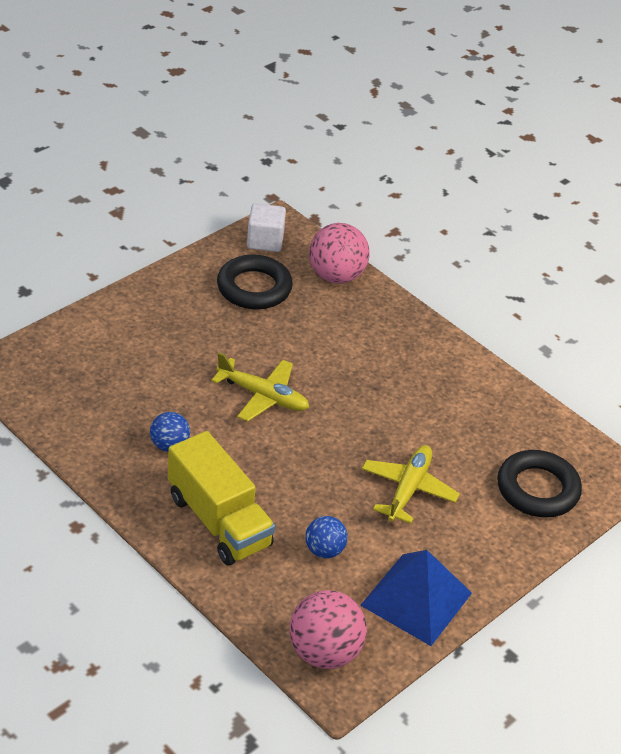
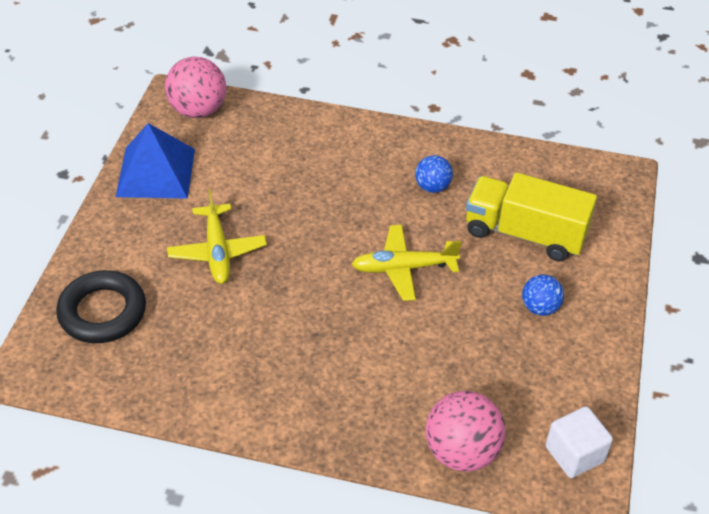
camera: 150 degrees right, 5 degrees up
(219, 521) = (342, 153): yellow truck -> yellow truck (524, 233)
(254, 288) = (522, 381): black ring -> none
(324, 550) = (248, 171): blue ball -> blue ball (540, 308)

